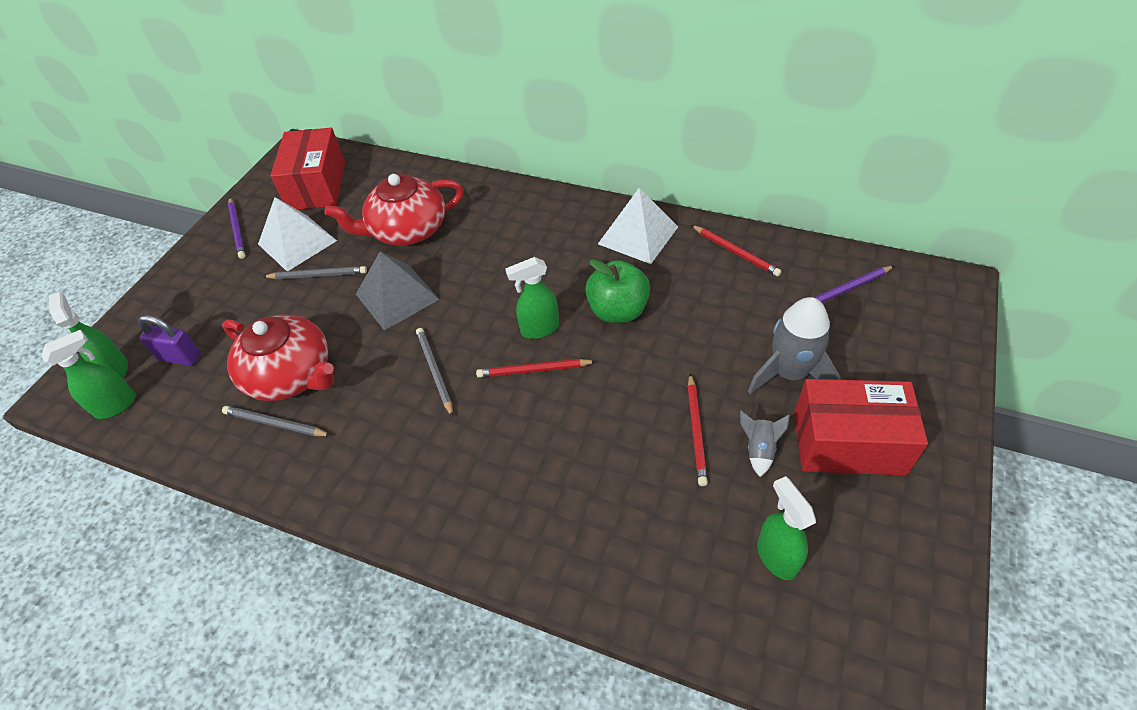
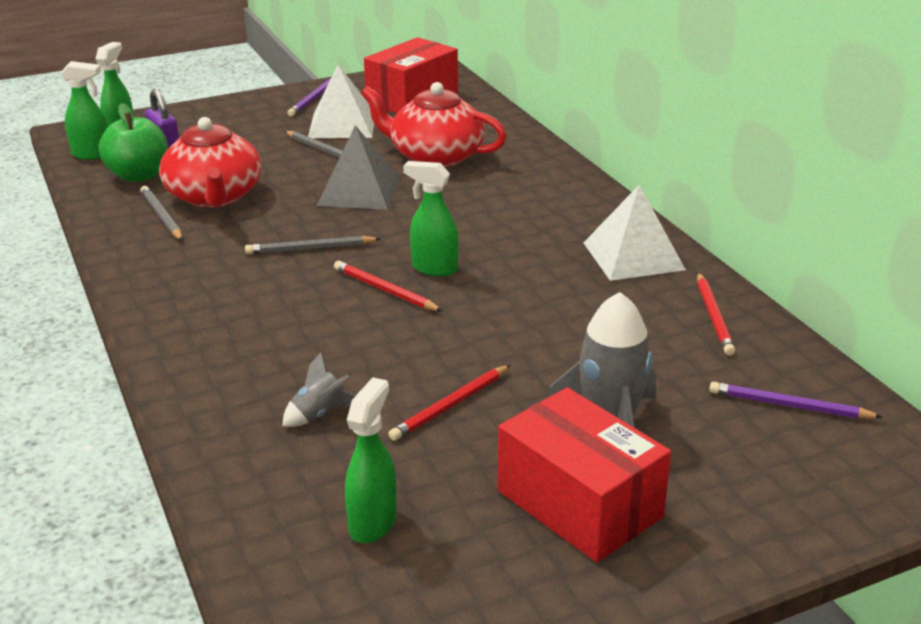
camera: 40 degrees right, 20 degrees down
(434, 372) = (310, 249): grey pencil -> grey pencil turned 120 degrees counterclockwise
(617, 311) = (522, 294): green apple -> green apple (139, 176)
(759, 449) = (484, 452): grey rocket -> grey rocket (318, 414)

